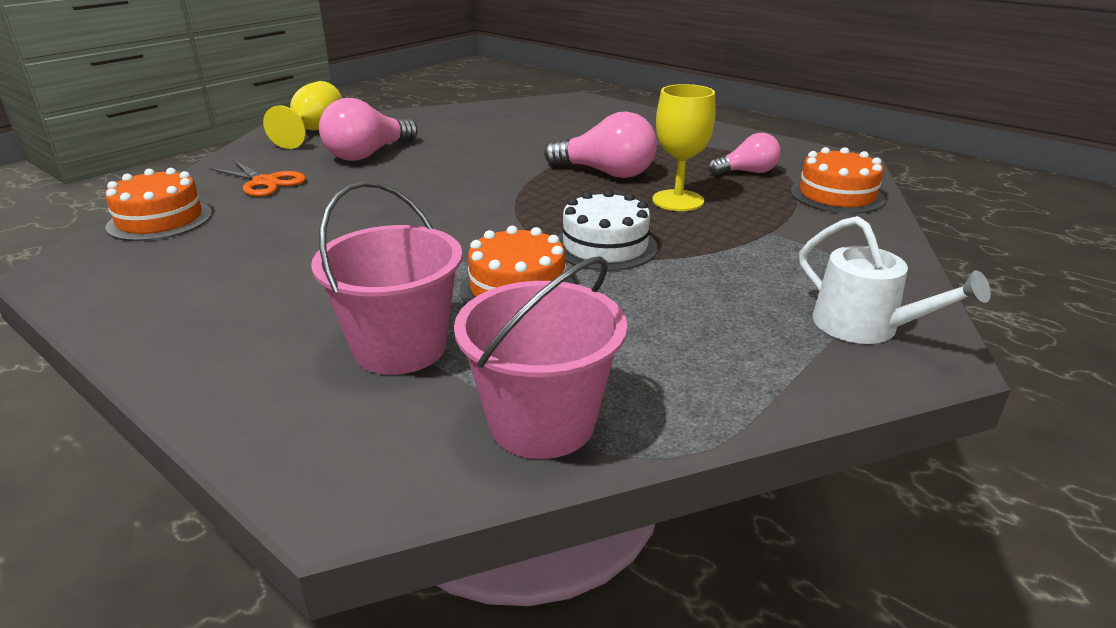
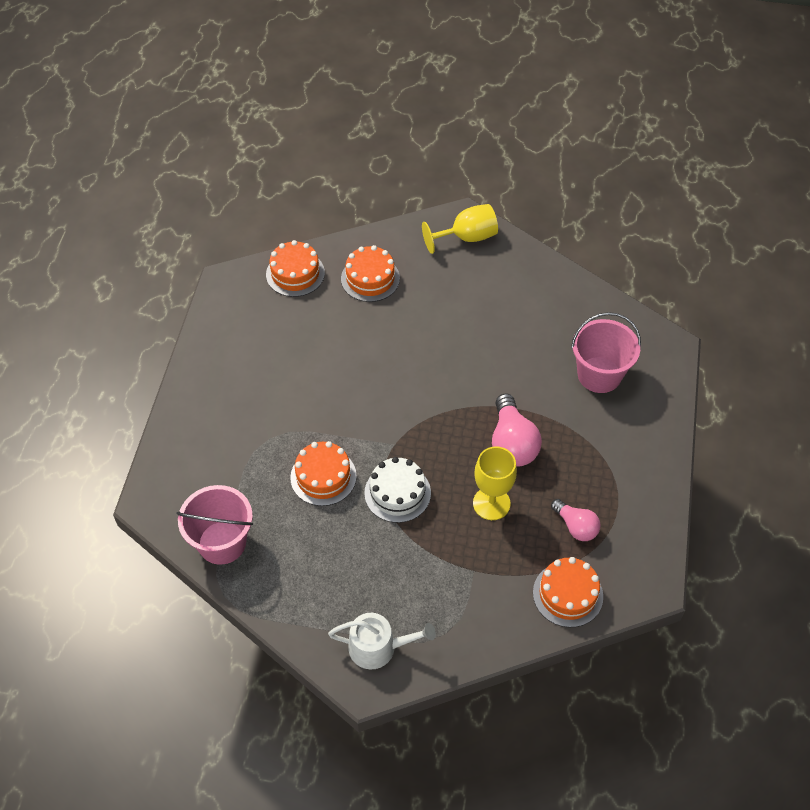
camera: 60 degrees right, 25 degrees up
(265, 182) = (370, 278): orange scissors -> orange cake
(368, 154) = (448, 296): pink light bulb -> none
(400, 347) = (244, 460): pink bucket -> pink bucket (599, 375)
(865, 326) = (378, 647): white watering can -> white watering can turned 105 degrees counterclockwise

